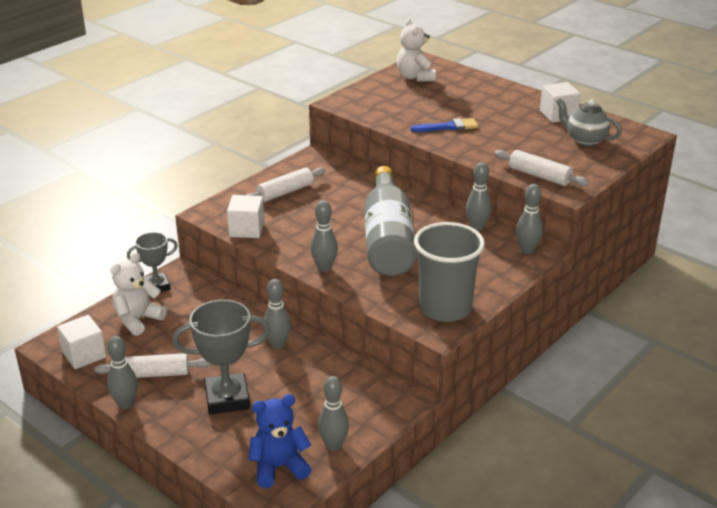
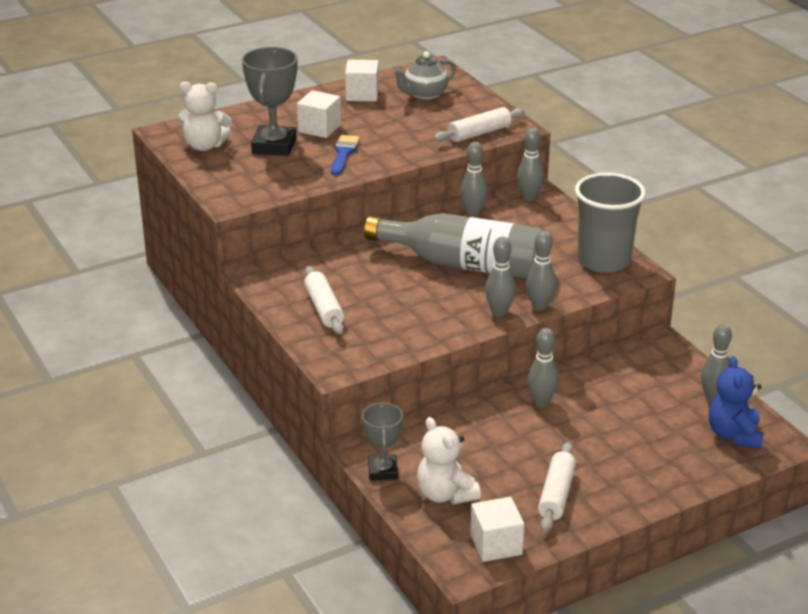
camera: 70 degrees left, 0 degrees up
(125, 404) = (601, 522): grey bowling pin -> grey bowling pin (539, 306)
(227, 398) = (619, 450): grey trophy -> grey trophy (274, 146)
(246, 229) = (391, 347): white cube -> white cube (319, 128)

